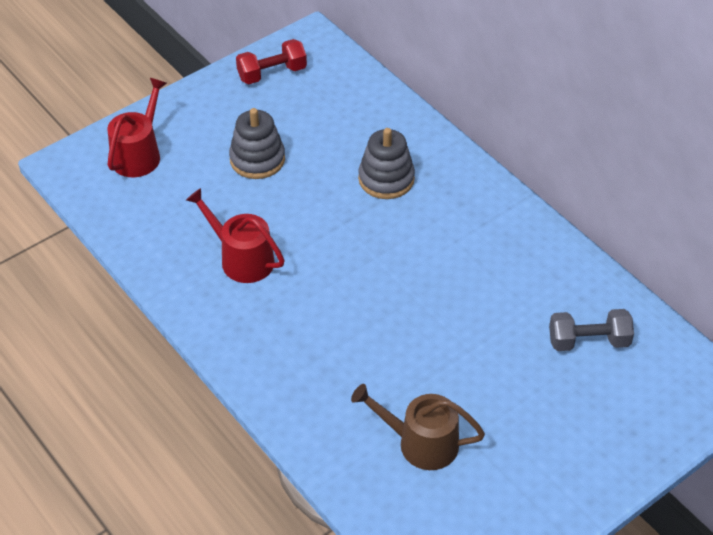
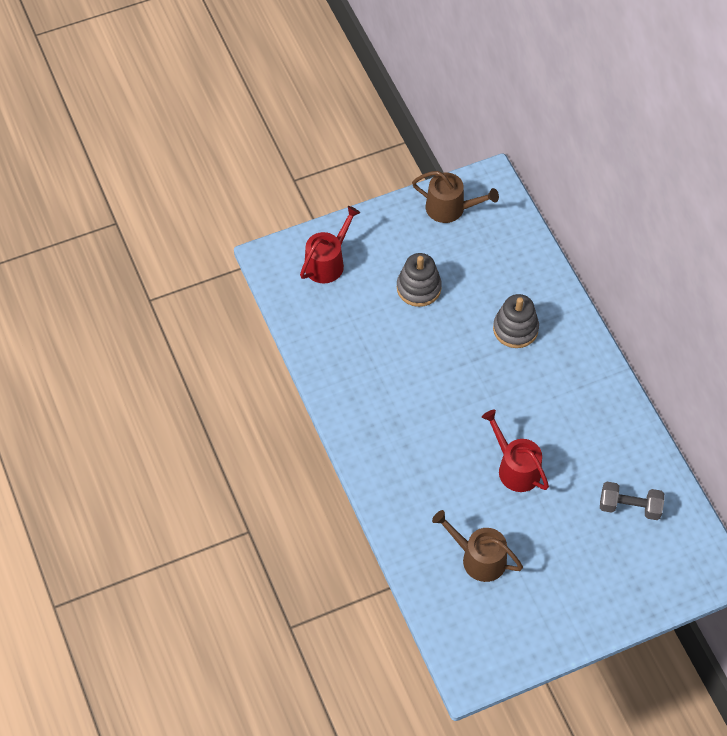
camera: 15 degrees right, 10 degrees up
(242, 259) = (385, 375): red watering can -> red watering can (515, 468)
(272, 73) = (450, 208): red dumbbell -> brown watering can

